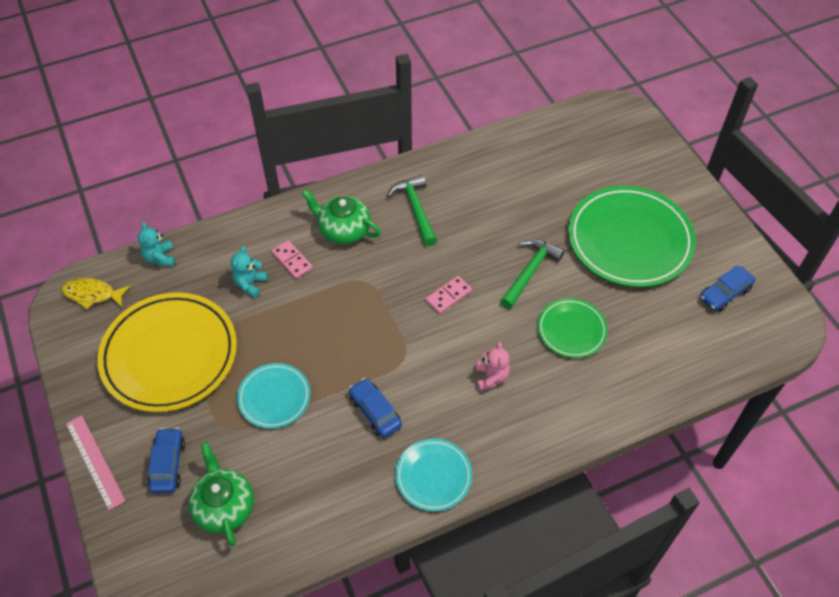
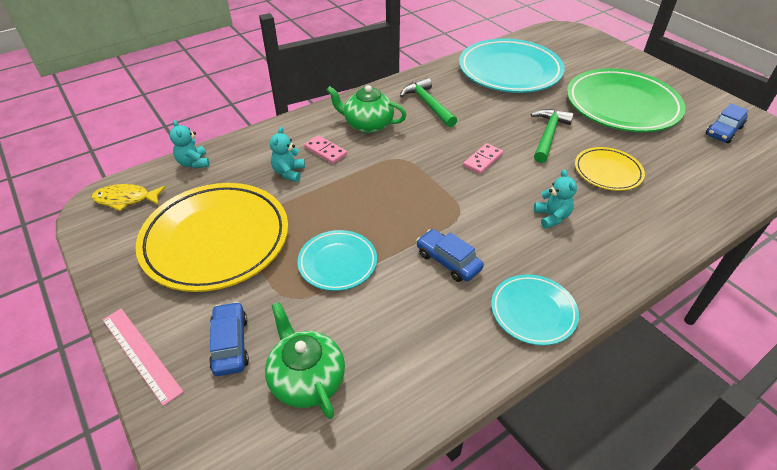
camera: 10 degrees left, 10 degrees down
(491, 377) = (552, 217): pink teddy bear -> turquoise teddy bear
(524, 169) = (509, 71): none -> turquoise plate
(571, 330) = (607, 172): green plate -> yellow plate

